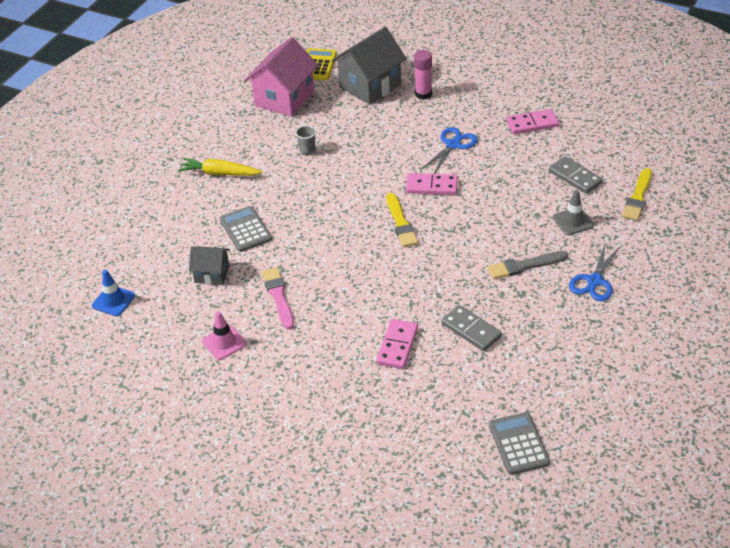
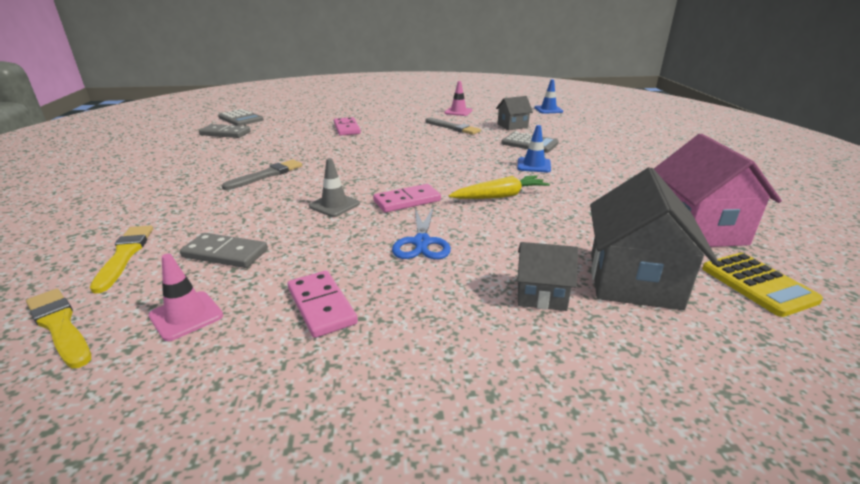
camera: 145 degrees right, 15 degrees down
(219, 173) = (615, 162): yellow carrot -> yellow carrot (500, 196)
(278, 296) = (453, 128): pink brush -> grey brush
(289, 194) = (533, 165): none -> blue traffic cone
(307, 151) = (574, 193): grey cup -> none
(401, 223) = (409, 172): yellow brush -> yellow brush (60, 326)
(423, 94) = (541, 295): pink glue stick -> grey house
(471, 330) = (297, 142): grey domino -> grey domino (225, 133)
(532, 124) = (321, 306): pink domino -> pink domino turned 75 degrees counterclockwise
(573, 221) = (220, 213): grey traffic cone -> grey traffic cone (334, 205)
(594, 281) = (190, 181): blue scissors -> none
(599, 140) = (186, 316): none -> pink traffic cone

